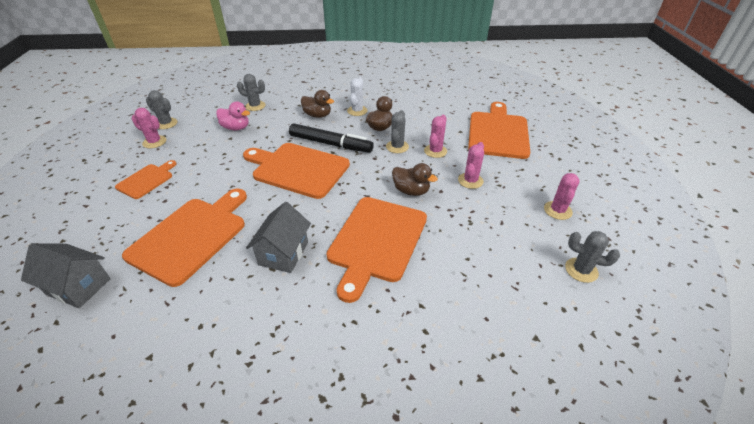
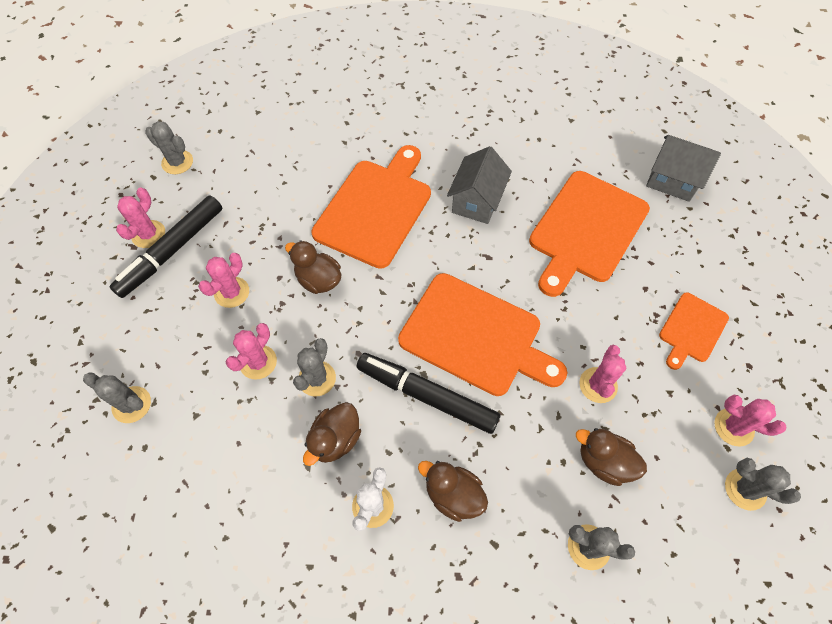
camera: 175 degrees left, 20 degrees up
(225, 153) = (598, 385): none -> pink cactus
(236, 128) = (604, 461): pink duck -> brown duck
(498, 133) = (131, 404): orange cutting board -> grey cactus
(530, 201) = (172, 251): none -> black marker

